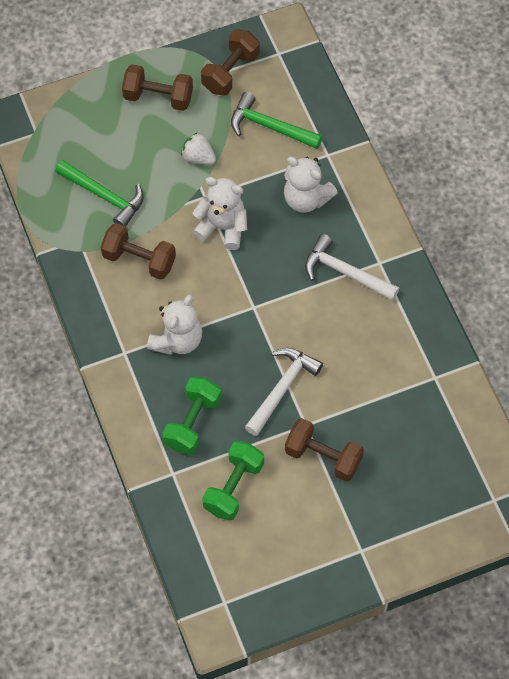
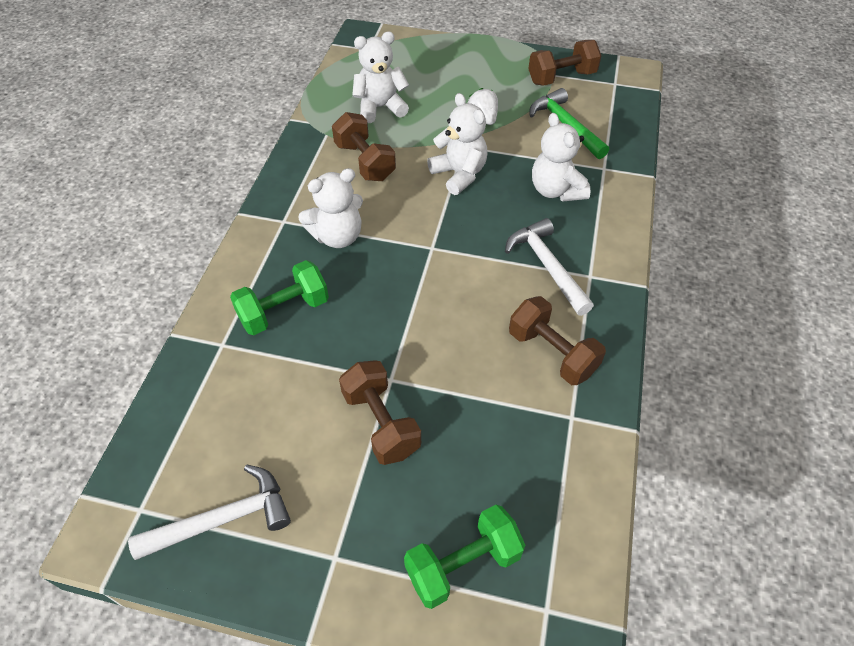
camera: 35 degrees right, 10 degrees down
(104, 196) = (380, 108): green hammer -> white teddy bear
(158, 97) = (486, 68): brown dumbbell -> brown dumbbell (552, 353)
(233, 487) = (264, 394): green dumbbell -> green dumbbell (463, 564)
(282, 388) = (397, 331): white hammer -> white hammer (223, 519)

